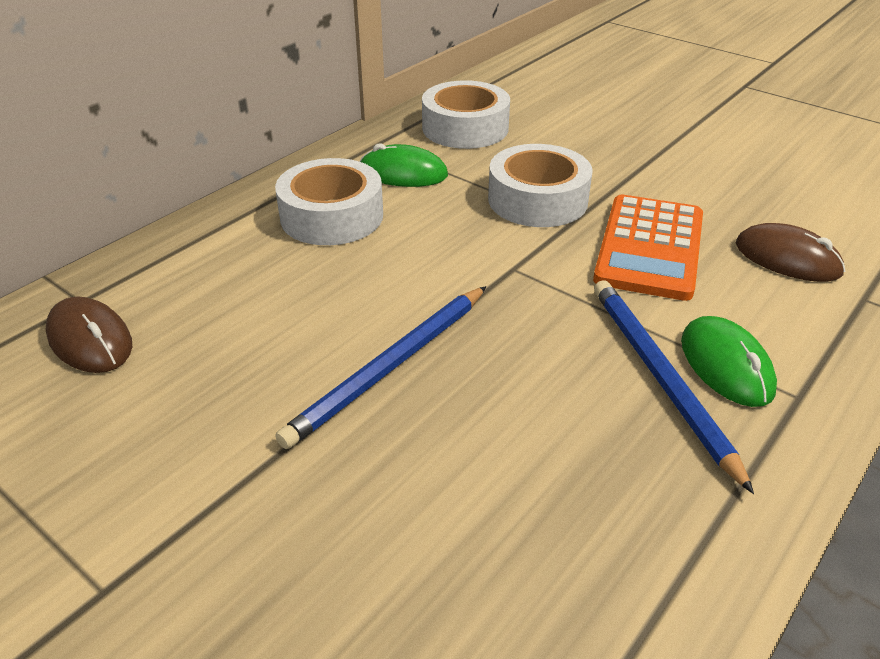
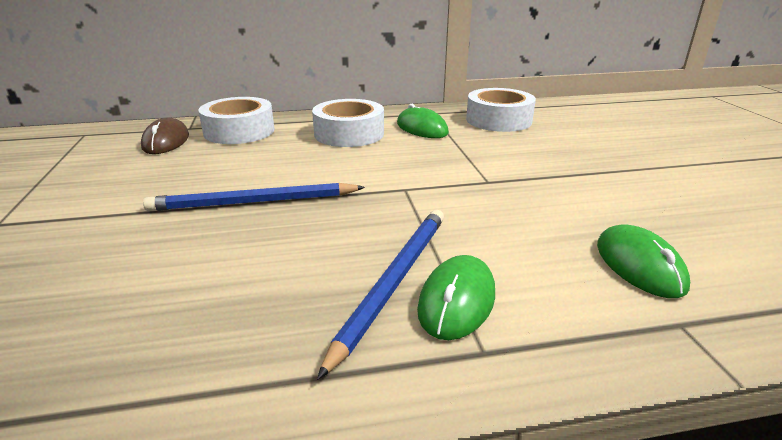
camera: 40 degrees right, 10 degrees down
(537, 200) = (483, 164): white tape -> white tape (239, 131)
(649, 247) = (521, 213): orange calculator -> none
(787, 258) = (639, 265): brown mouse -> green mouse

